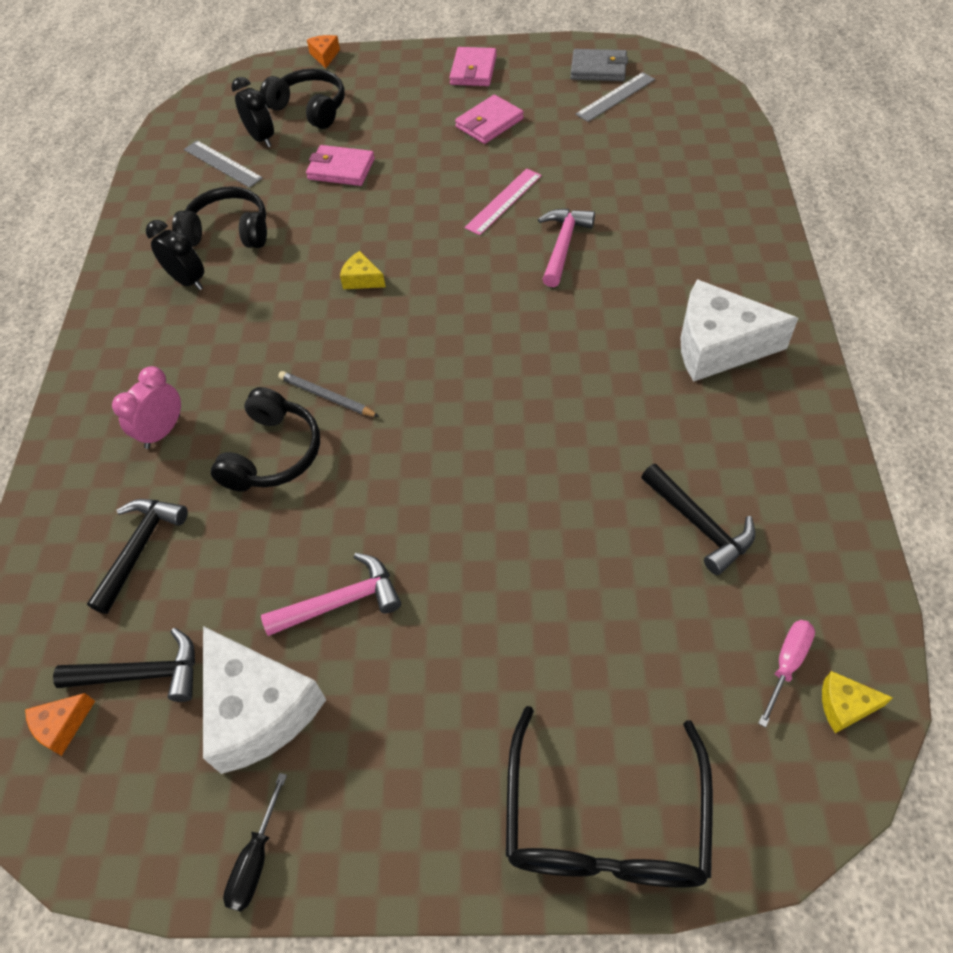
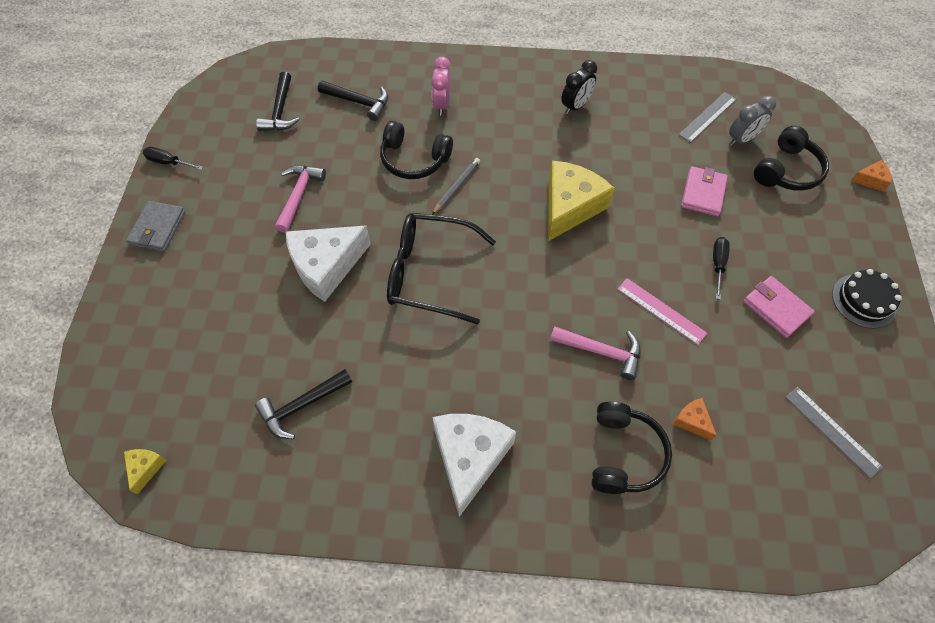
camera: 90 degrees right, 5 degrees up
(62, 726) = (262, 83): orange cheese -> orange cheese (692, 421)
(163, 431) = (442, 104): pink clock -> pink clock turned 120 degrees counterclockwise
(229, 231) = (627, 125): black headphones -> black headphones (624, 454)
(258, 709) = (245, 160): white cheese -> white cheese (326, 266)
(261, 139) = (741, 139): black clock -> grey clock
(341, 602) = (299, 195): pink hammer -> pink hammer turned 150 degrees counterclockwise
(362, 279) = (569, 207): yellow cheese -> yellow cheese, size x2.25
(439, 160) = (717, 264): none -> black screwdriver
(473, 70) = (863, 300): pink wallet -> black cake
(598, 69) = (883, 421): grey wallet -> grey wallet (158, 228)
(604, 822) = (128, 316): black glasses -> black glasses (429, 273)
(786, 664) = (184, 438): pink screwdriver -> none

